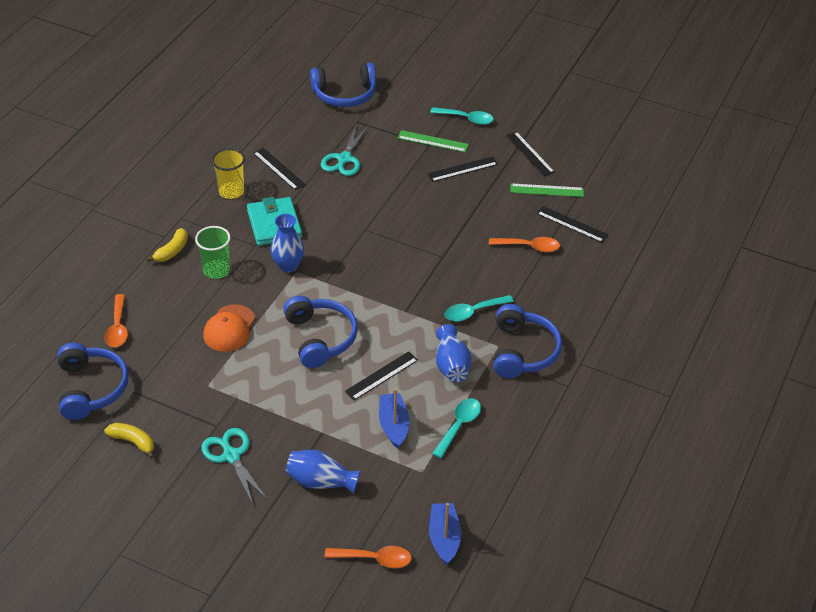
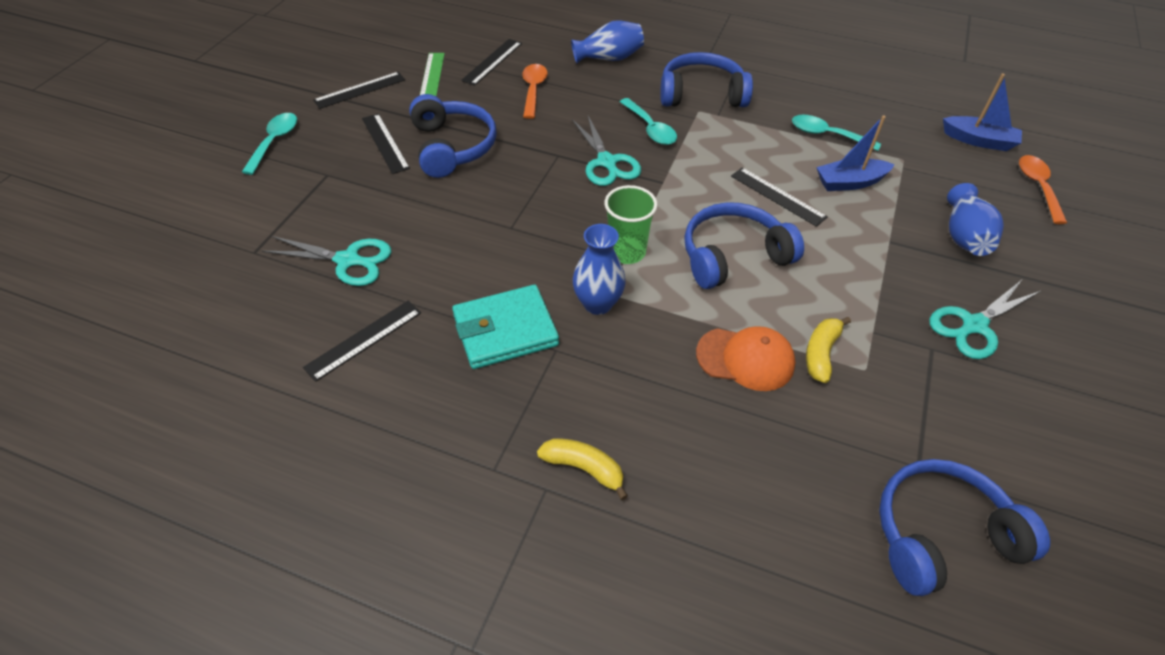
camera: 95 degrees left, 5 degrees up
(118, 328) = (791, 521): orange spoon -> none
(133, 442) = (1014, 448): yellow banana -> yellow banana (821, 353)
(216, 270) = (622, 394): green cup -> green cup (626, 252)
(231, 191) = (421, 400): yellow cup -> none
(345, 94) = (174, 272): blue headphones -> blue headphones (452, 147)
(431, 282) = (606, 162): none -> turquoise scissors
(433, 141) = (319, 171): green ruler -> none
(444, 538) = (978, 141): blue boat -> blue boat turned 150 degrees counterclockwise
(451, 365) = (740, 142): blue vase -> blue vase (609, 58)

